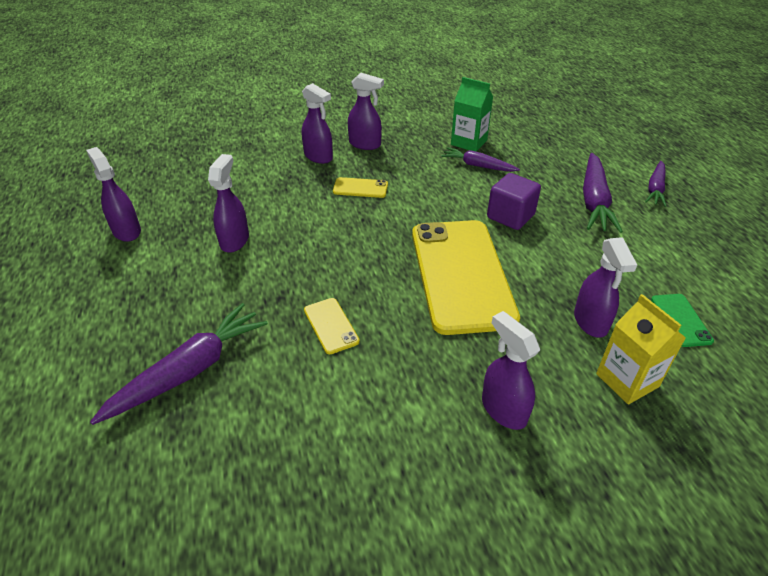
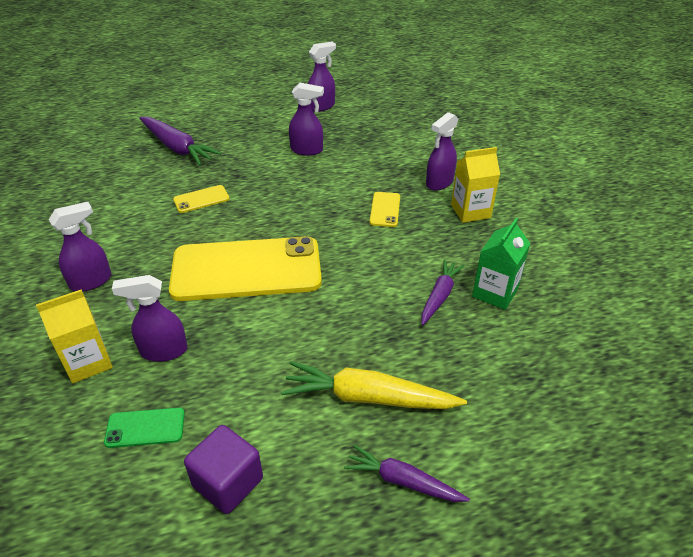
camera: 90 degrees right, 0 degrees up
(365, 144) = (470, 211): purple spray bottle -> yellow carton
(510, 216) = (336, 313): purple cube -> purple cube (228, 482)
(594, 201) = (369, 398): purple carrot -> yellow carrot

